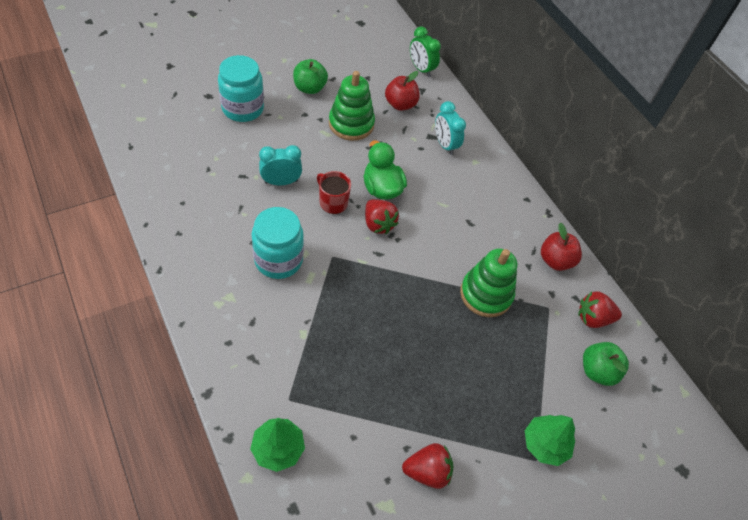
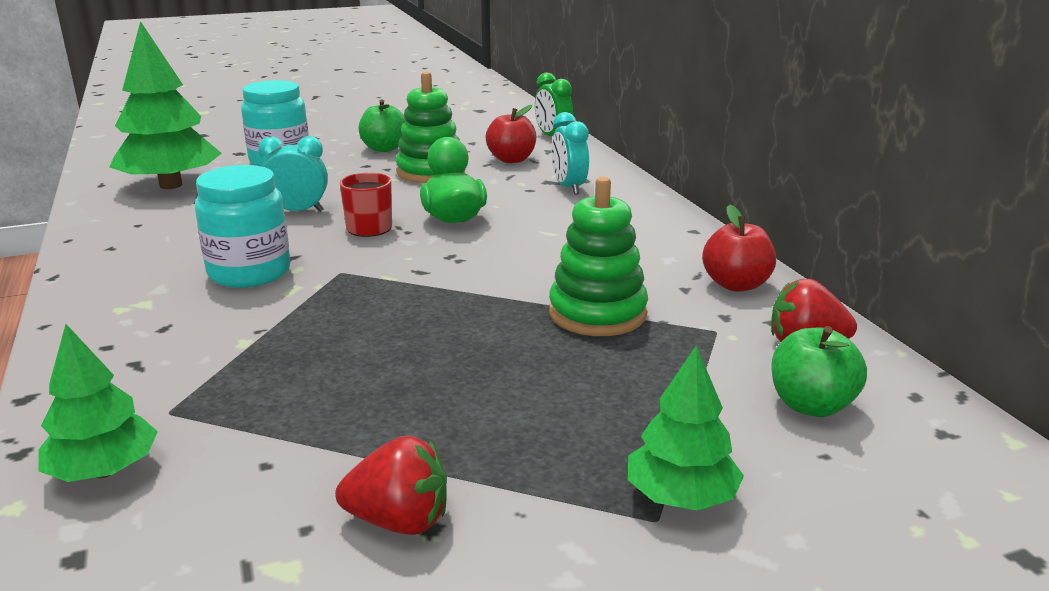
camera: 15 degrees right, 30 degrees down
(180, 147) = (170, 185): none -> green tree
(378, 224) = (432, 246): red strawberry -> none

